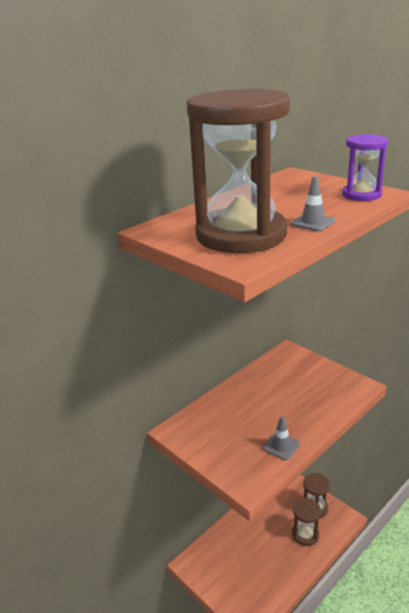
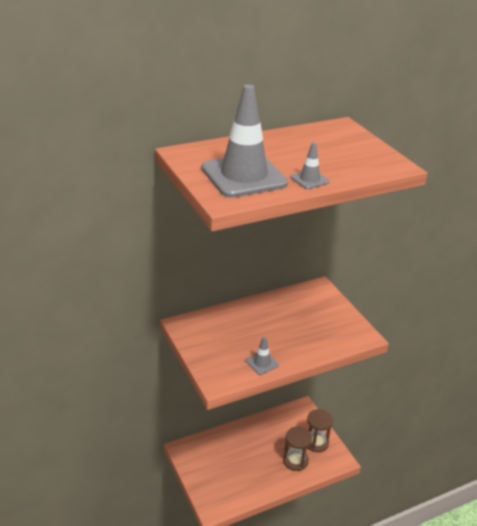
camera: 15 degrees right, 5 degrees up
(241, 235) = (244, 176): brown hourglass -> grey traffic cone
(361, 195) = (377, 163): purple hourglass -> none

